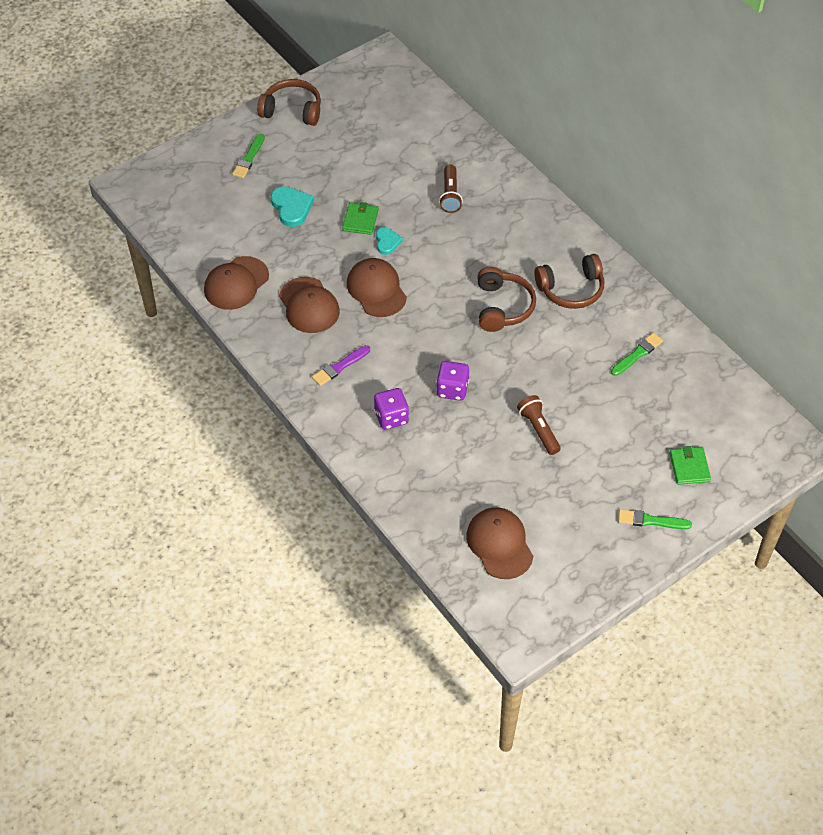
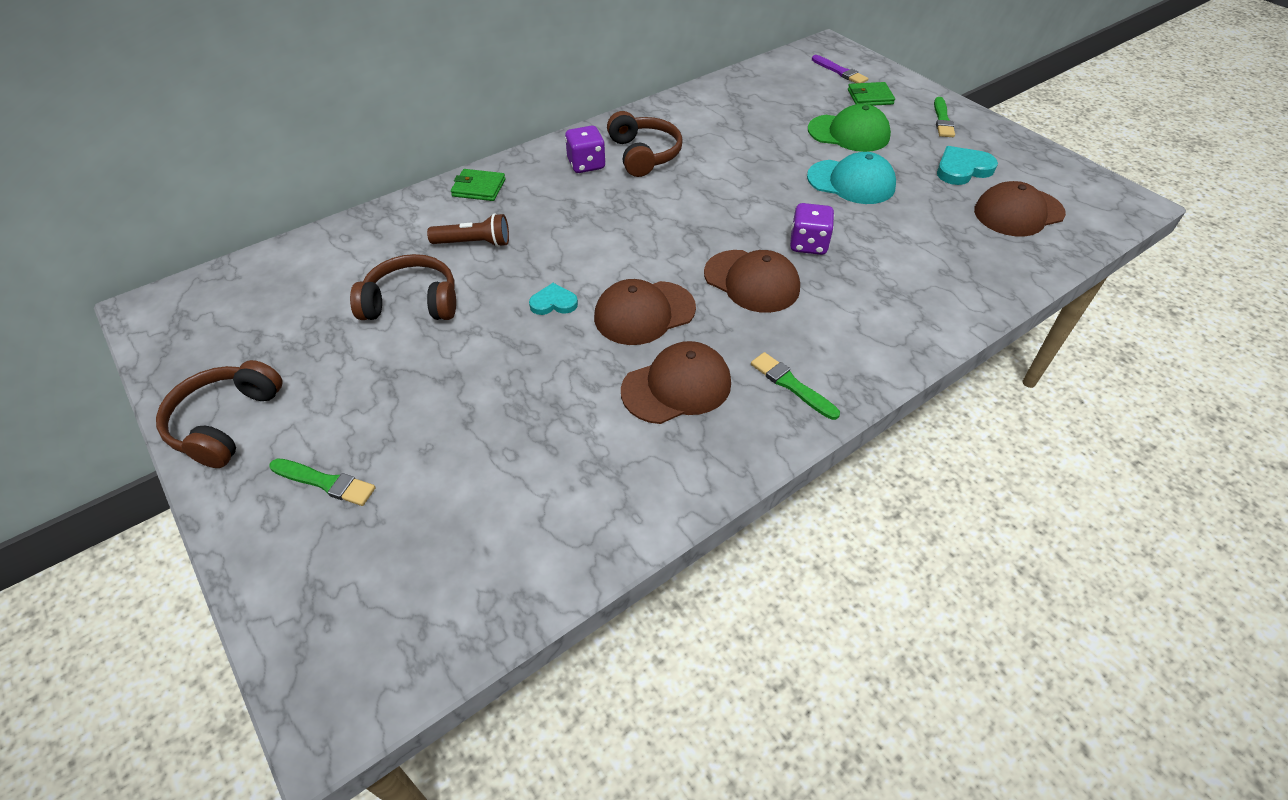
camera: 90 degrees left, 5 degrees down
(236, 283) = (630, 486): brown cap -> brown cap (751, 281)
(291, 207) = (463, 415): turquoise heart -> turquoise heart (962, 169)
(340, 367) = (790, 349): purple brush -> purple brush (840, 72)
(360, 220) = (506, 331): green wallet -> green wallet (479, 188)
(391, 417) = (866, 297): purple dice -> purple dice (586, 164)
(503, 307) = (672, 203): brown headphones -> brown headphones (412, 302)
(539, 429) = (851, 182): brown flashlight -> turquoise cap
(618, 439) = (849, 133): none -> green cap
(637, 354) = (733, 118): green brush -> green brush (791, 385)

